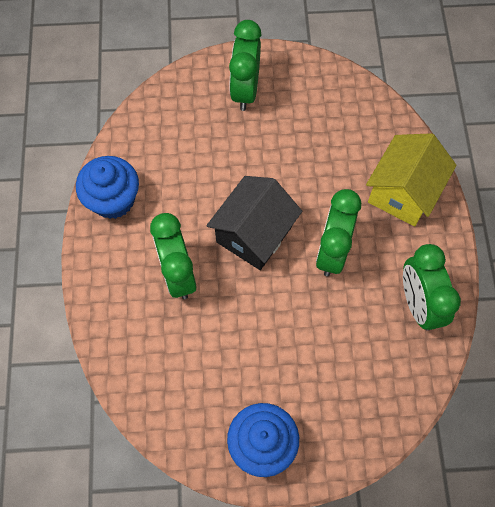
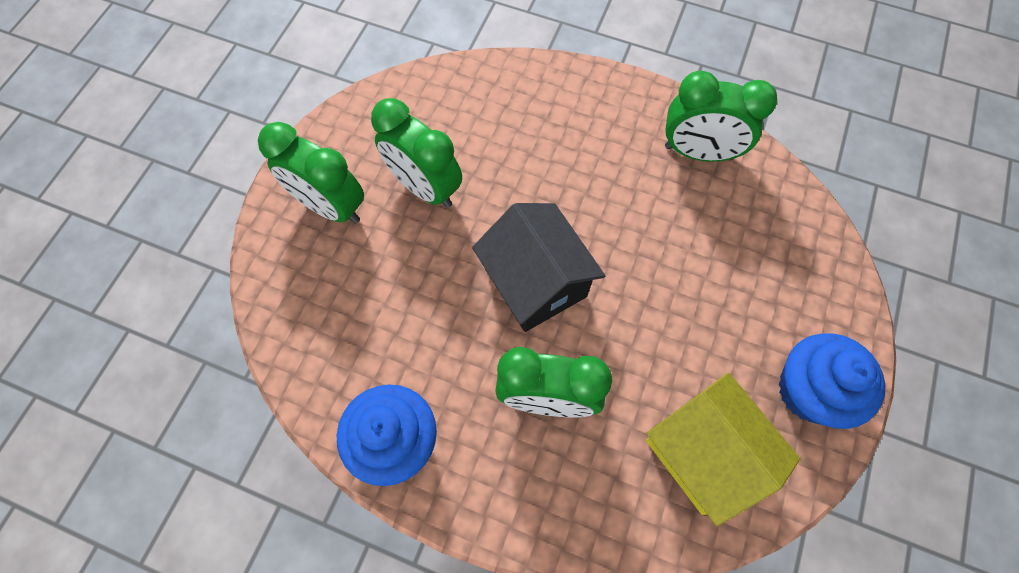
camera: 65 degrees left, 0 degrees up
(332, 251) = (598, 208): green clock -> green clock (425, 187)
(403, 192) = (560, 105): yellow house -> yellow house (703, 453)

